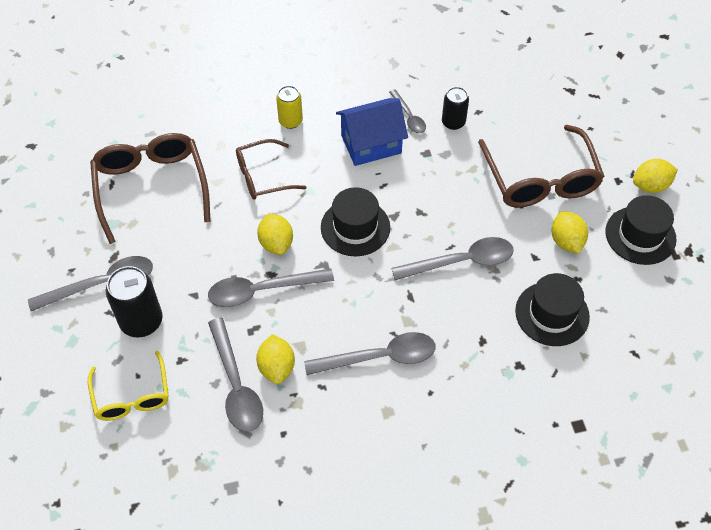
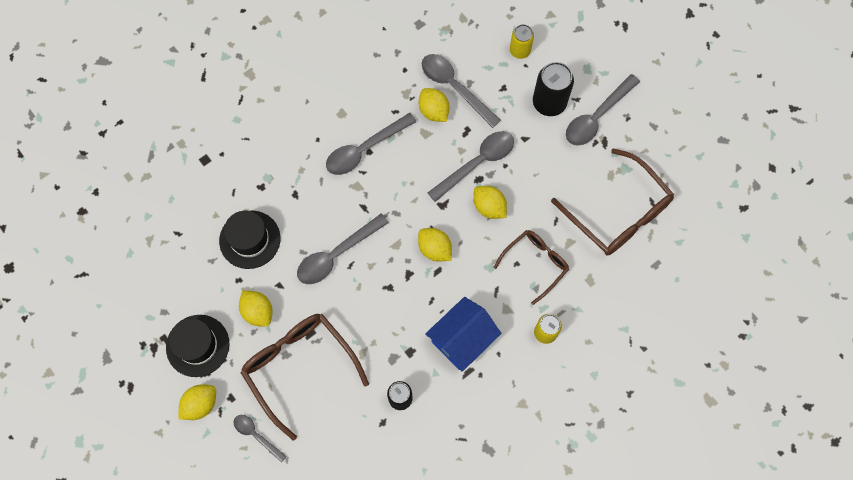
camera: 155 degrees right, 15 degrees up
(132, 396) = (520, 50): yellow glasses -> yellow can
(355, 227) = (434, 249): black hat -> yellow lemon
(409, 117) = (443, 386): grey spoon -> grey spoon (256, 435)

